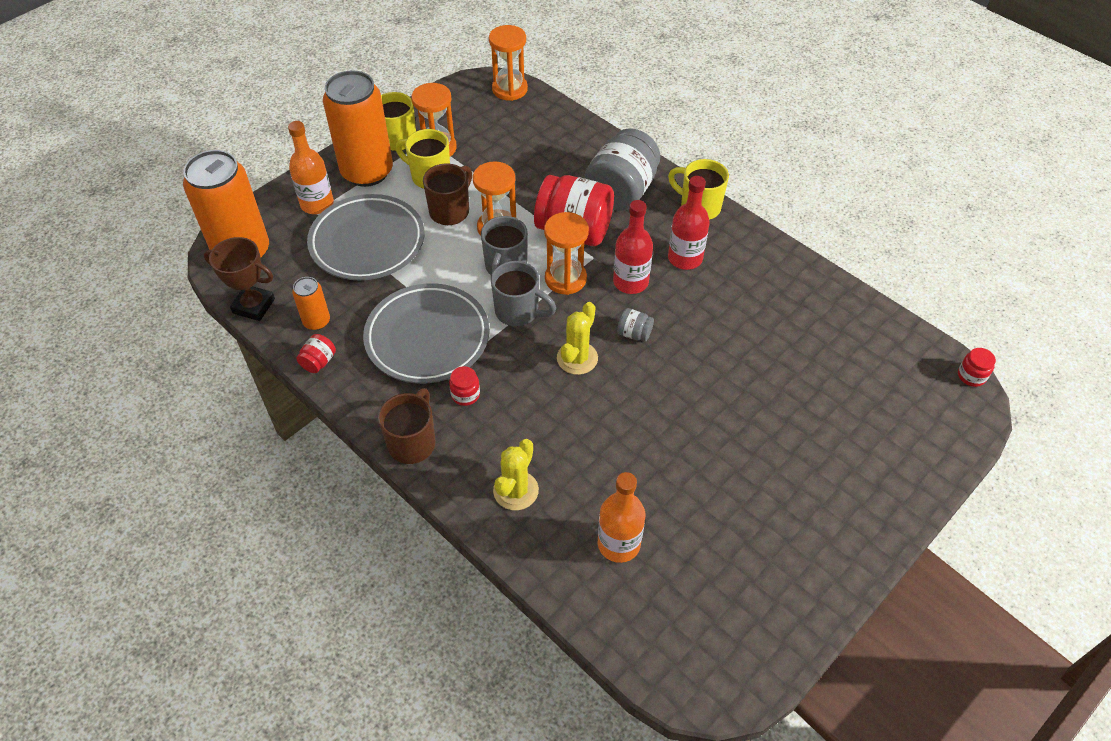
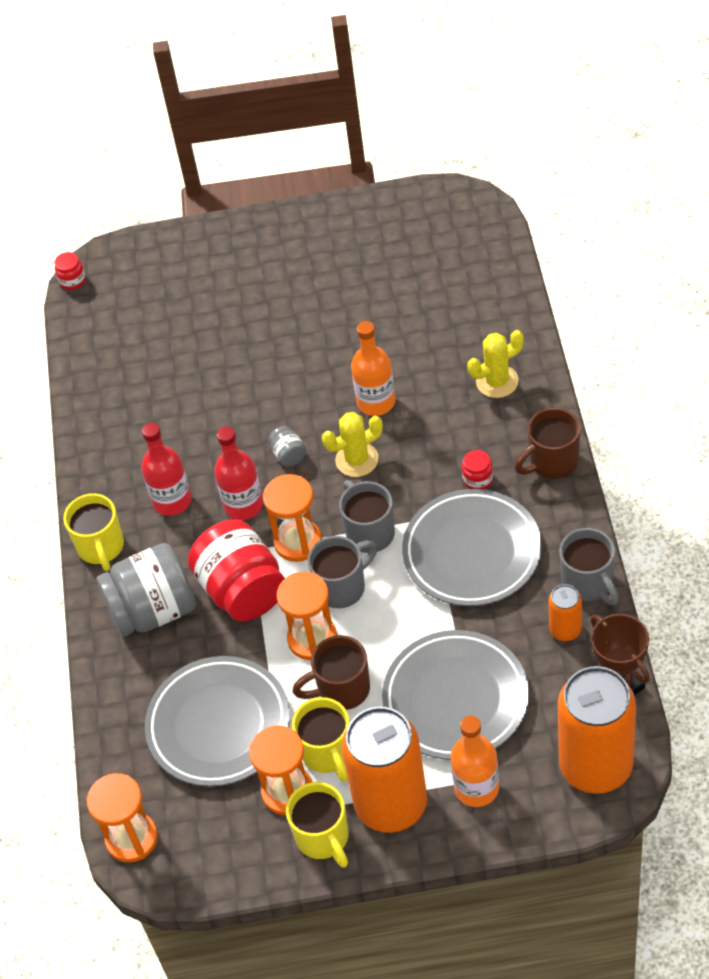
camera: 135 degrees left, 0 degrees up
(319, 362) = (588, 583): red jar -> grey mug
(513, 157) = (219, 725): none -> grey plate
(618, 544) = (452, 308): orange bottle -> orange bottle (376, 402)

